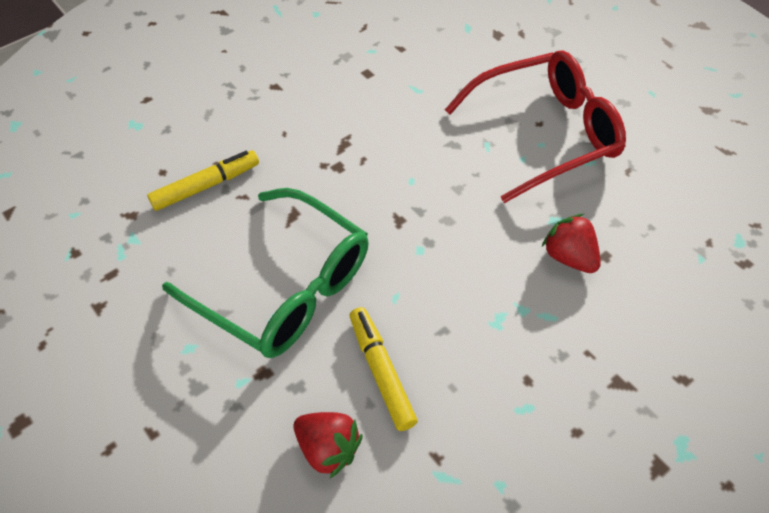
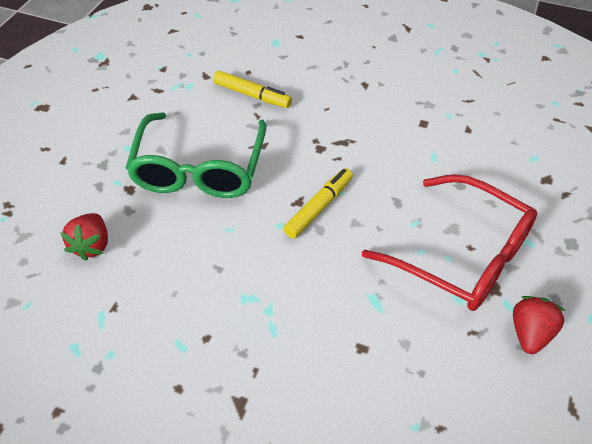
camera: 60 degrees right, 5 degrees down
(381, 372) = (163, 248): yellow marker -> yellow marker (318, 208)
(569, 257) = (341, 322): red strawberry -> red strawberry (530, 333)

